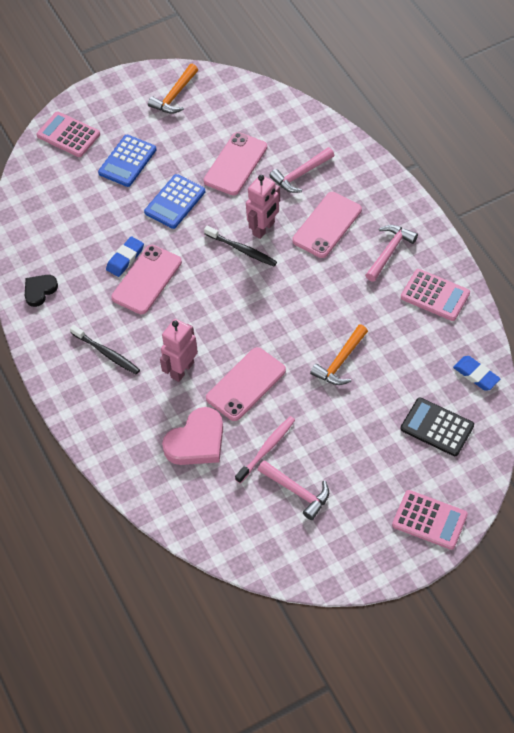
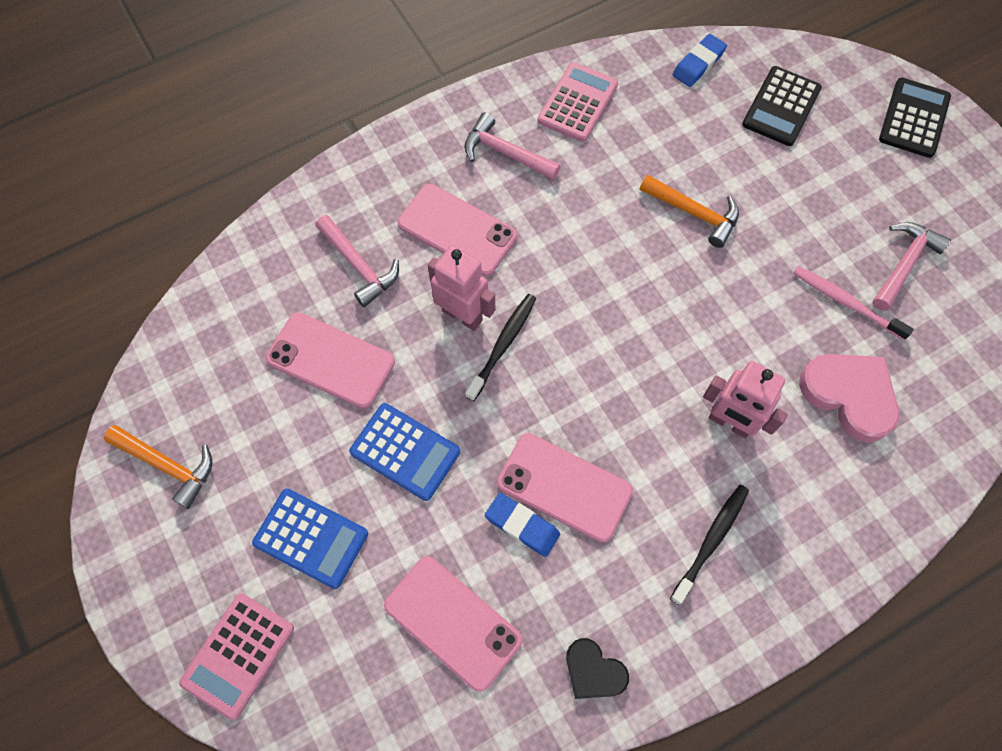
camera: 95 degrees left, 10 degrees up
(246, 384) = (744, 332): pink phone -> pink phone (453, 622)
(429, 520) = (914, 118): pink calculator -> black calculator

